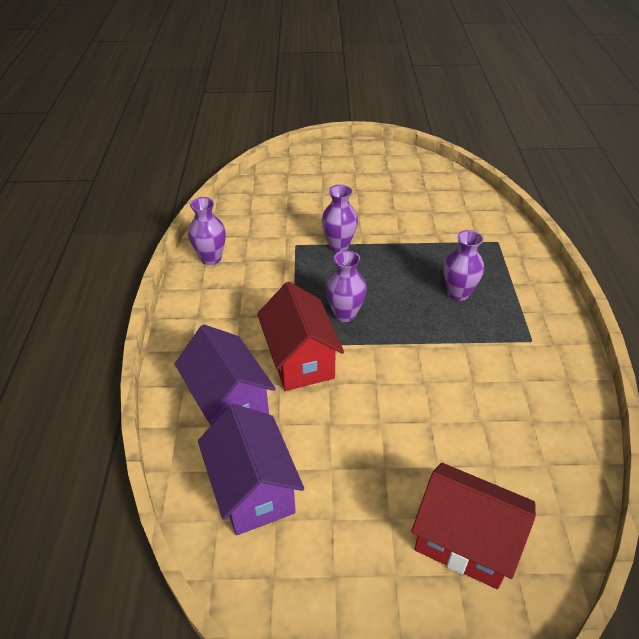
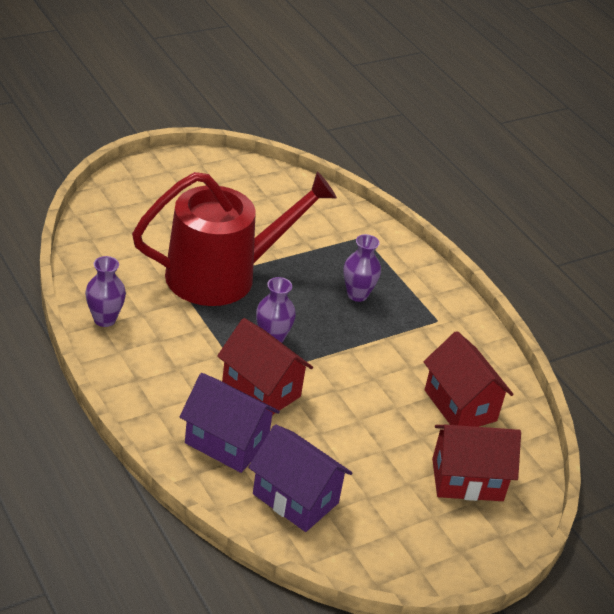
camera: 35 degrees left, 5 degrees down
(339, 245) = (222, 275): purple vase -> red watering can
(506, 443) = (460, 405): none -> red house

